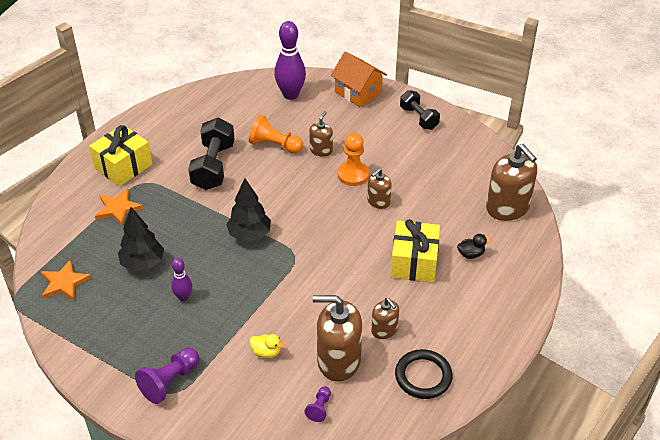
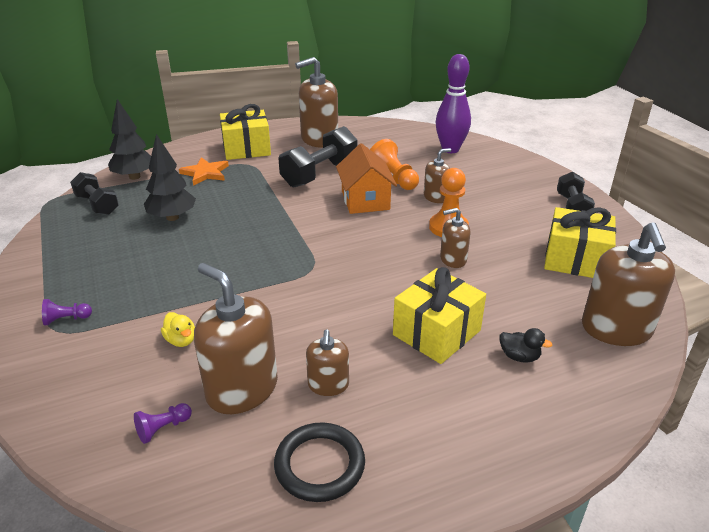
camera: 35 degrees right, 10 degrees down
(64, 283) = (97, 205): orange star -> black dumbbell
(170, 381) = (66, 319): purple pawn -> purple pawn, size x0.55
(175, 128) = (319, 139): none -> brown soap dispenser
(183, 297) = (170, 257): purple bowling pin -> none
(249, 235) = (289, 234): black tree -> black tree (134, 177)
(358, 92) = (522, 168): orange house -> orange house (365, 200)
(451, 164) = (575, 260): none -> yellow gift

